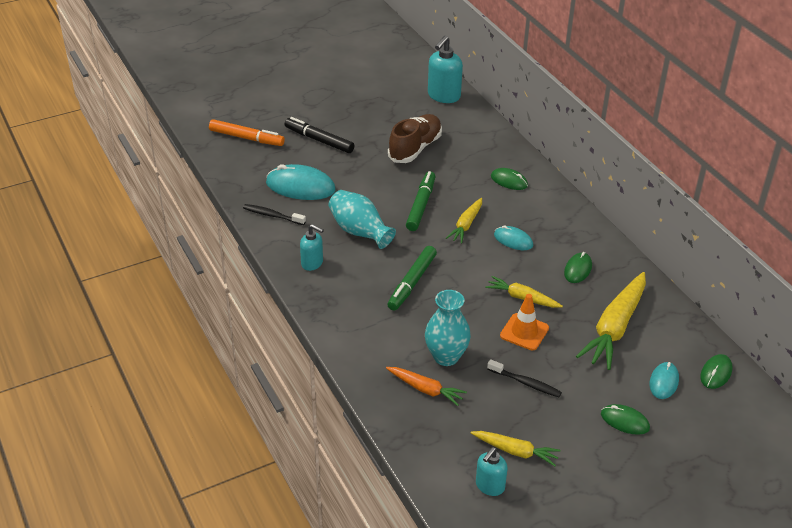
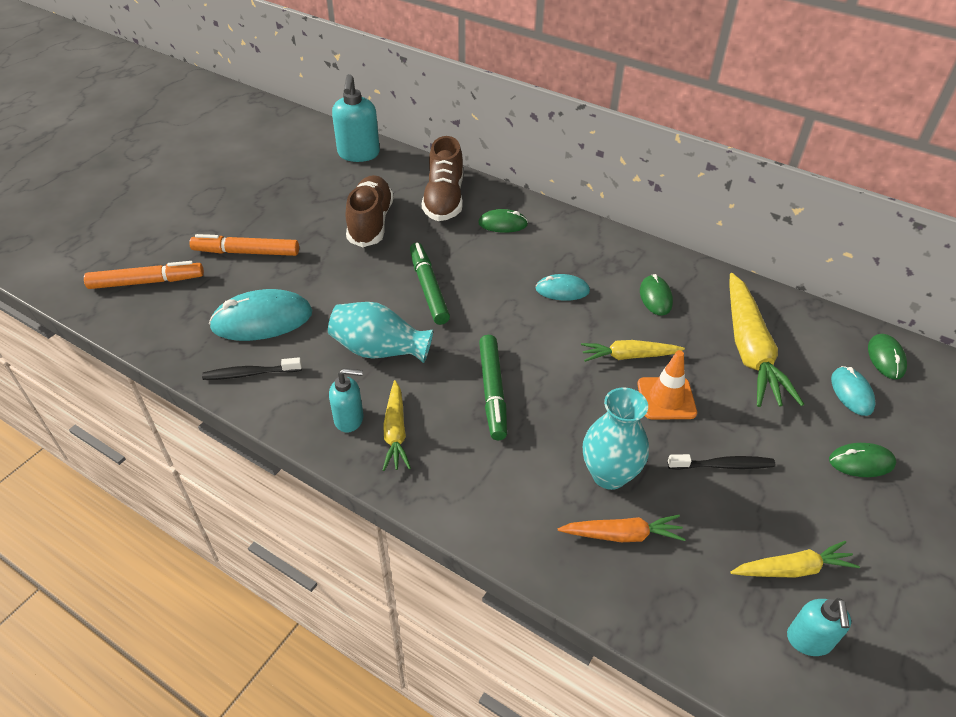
camera: 30 degrees left, 5 degrees up
(319, 140) = (246, 252): black marker -> orange marker
(466, 225) = (497, 292): yellow carrot -> yellow carrot (395, 432)
(480, 149) = (444, 199): none -> brown shoe

